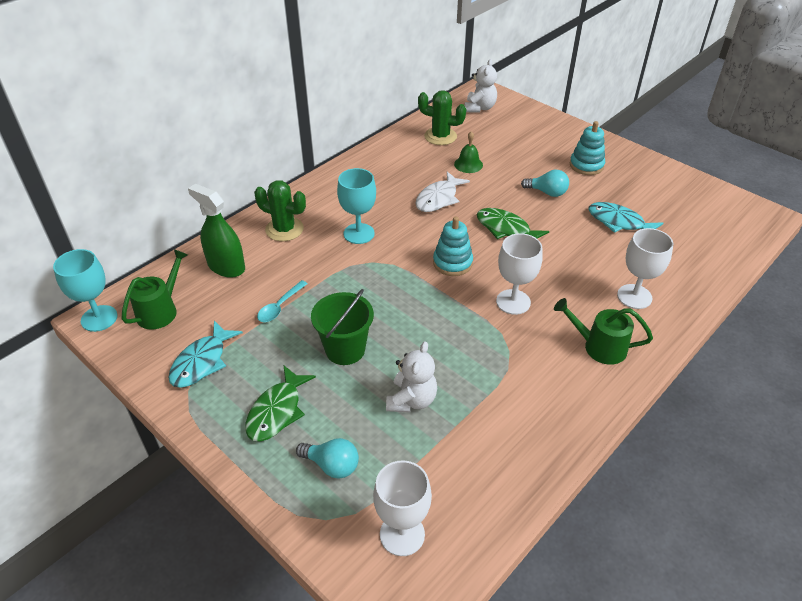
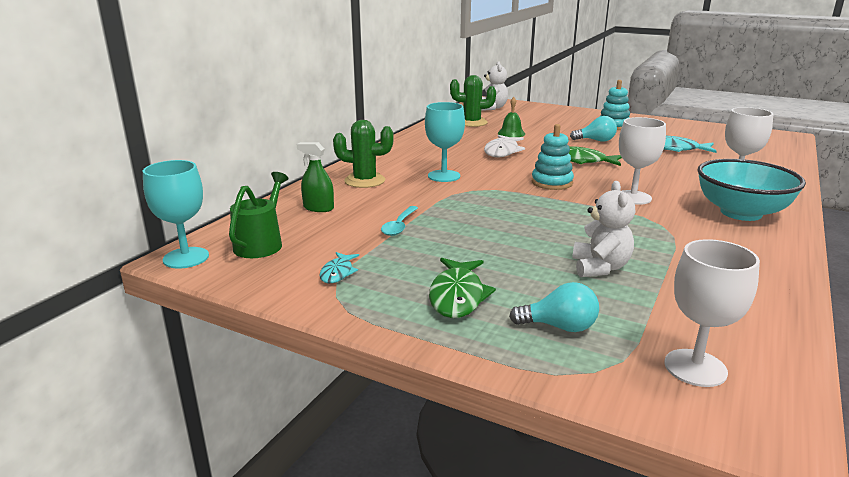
camera: 15 degrees left, 20 degrees down
(202, 362) = (338, 273): turquoise fish -> turquoise fish, size x0.58
(226, 266) = (318, 208): green spray bottle -> green spray bottle, size x0.64
(345, 349) = (496, 244): green bucket -> none
(599, 346) = (741, 213): green watering can -> turquoise bowl

